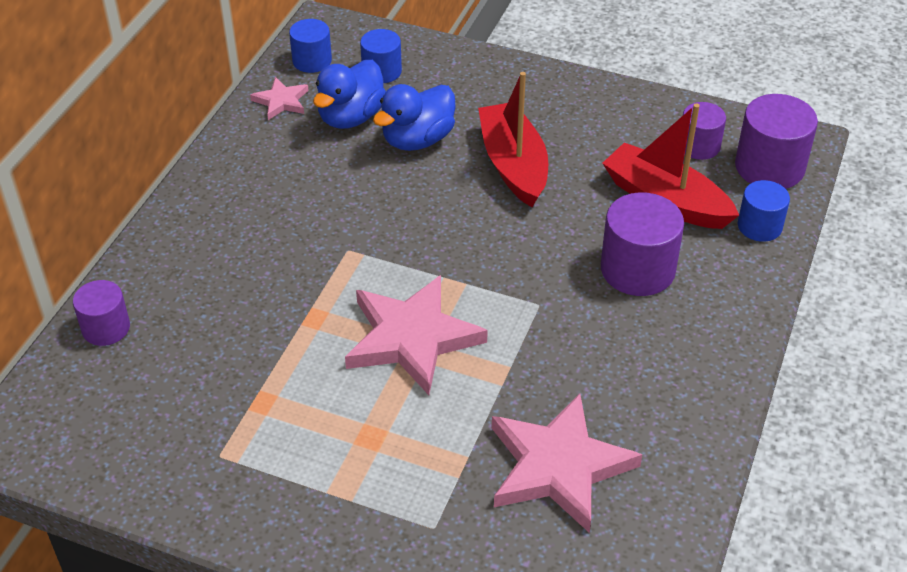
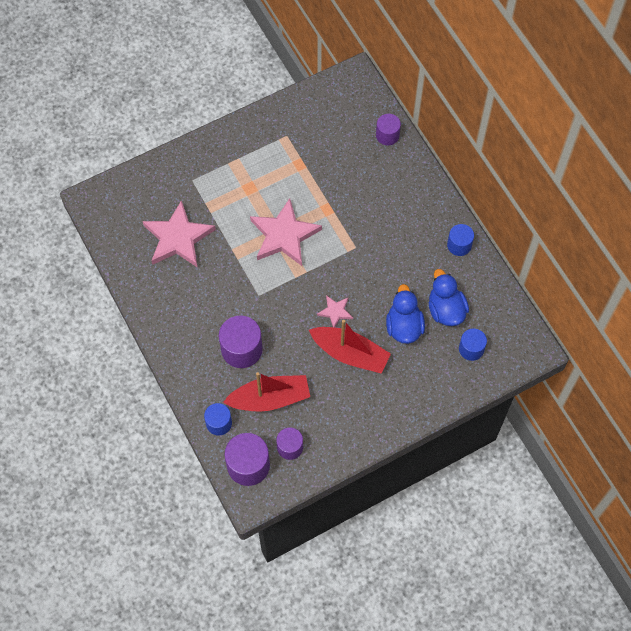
camera: 130 degrees right, 20 degrees up
(281, 101) = (484, 288): pink star -> pink star (335, 312)
(312, 61) = (507, 323): blue cylinder -> blue cylinder (459, 245)

